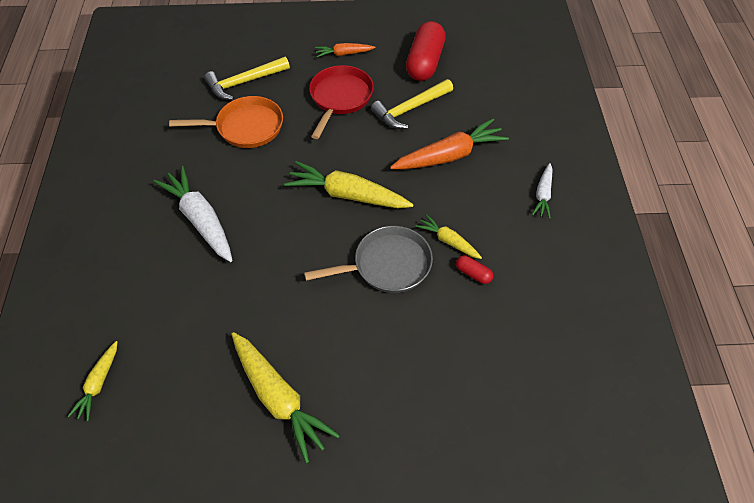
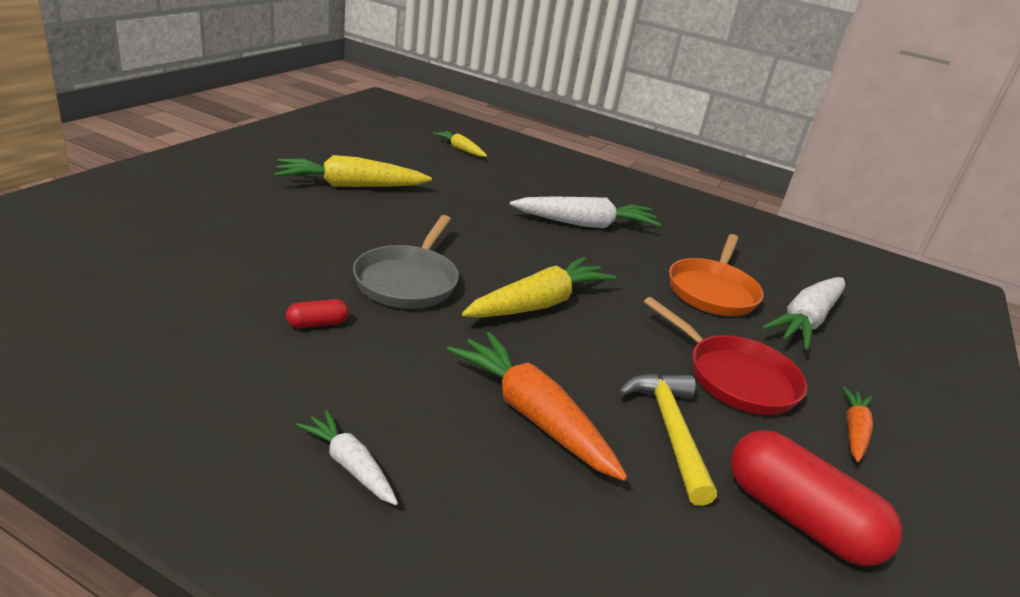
camera: 115 degrees right, 25 degrees down
(244, 82) = (806, 321): yellow hammer -> white carrot
(448, 241) = (386, 332): yellow carrot -> none
(449, 155) = (532, 415): orange carrot -> orange carrot turned 135 degrees clockwise

